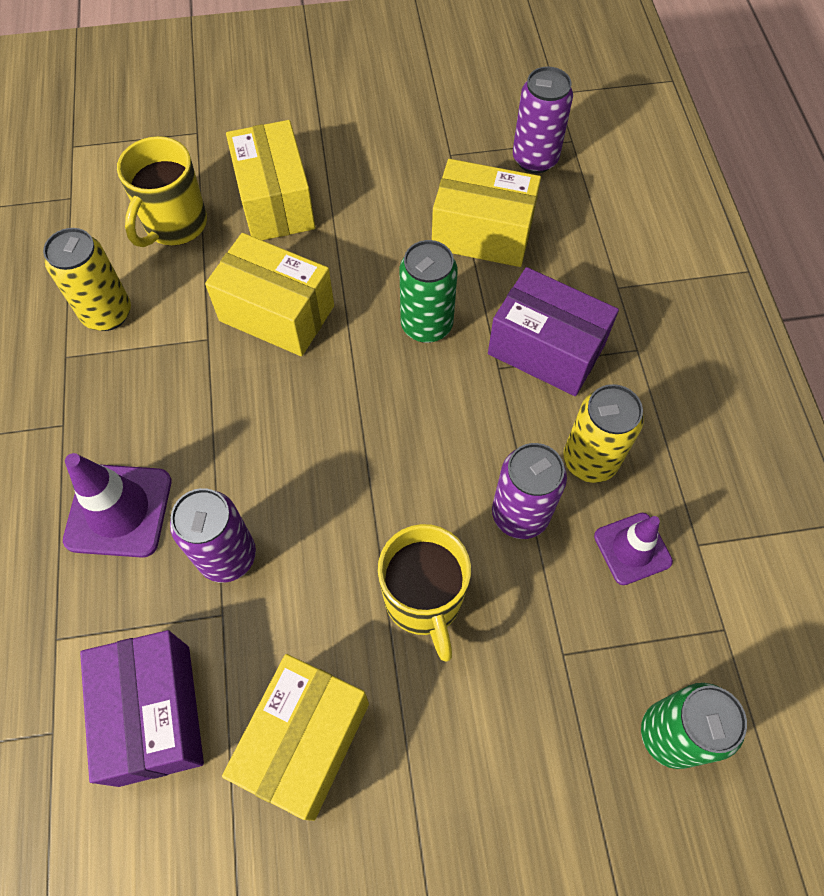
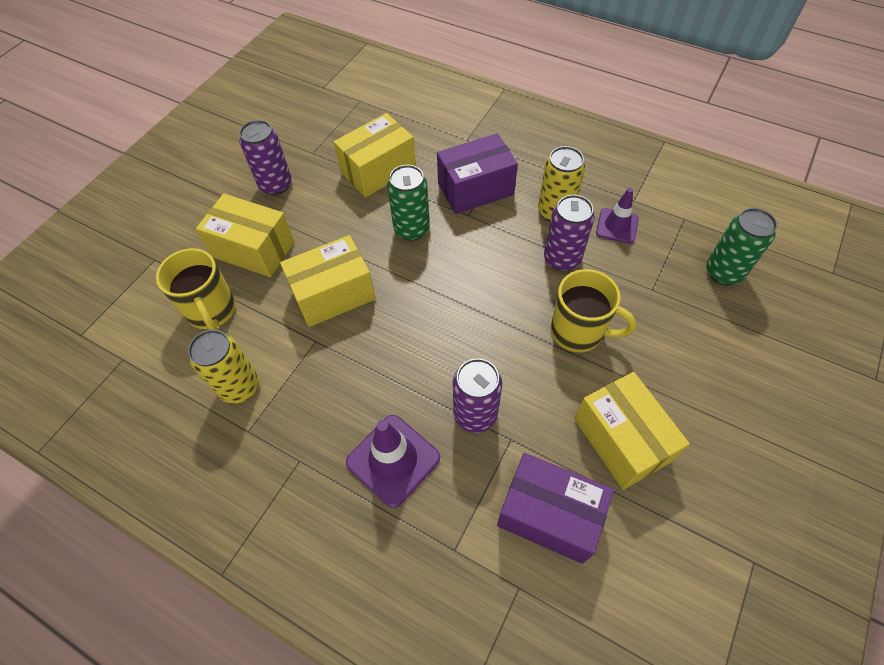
camera: 50 degrees left, 5 degrees down
(535, 159) = (355, 121): purple can -> purple can (276, 185)

